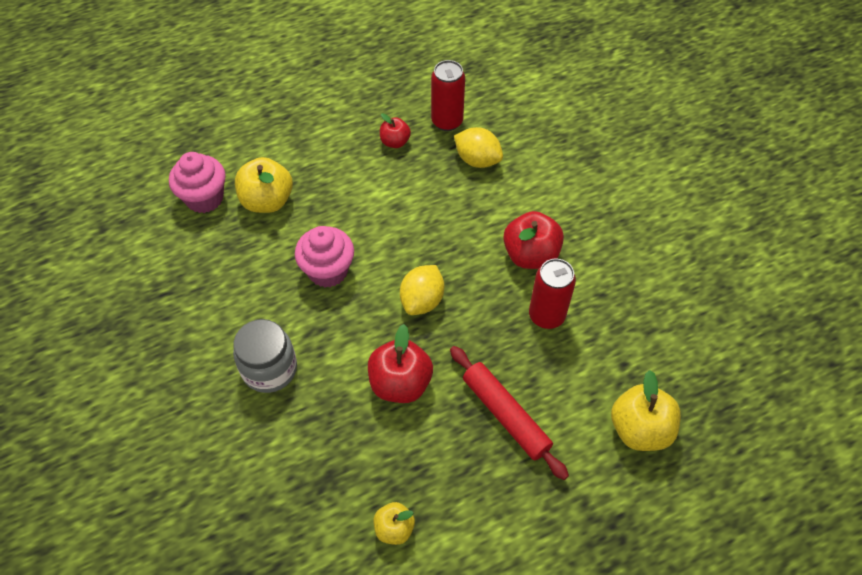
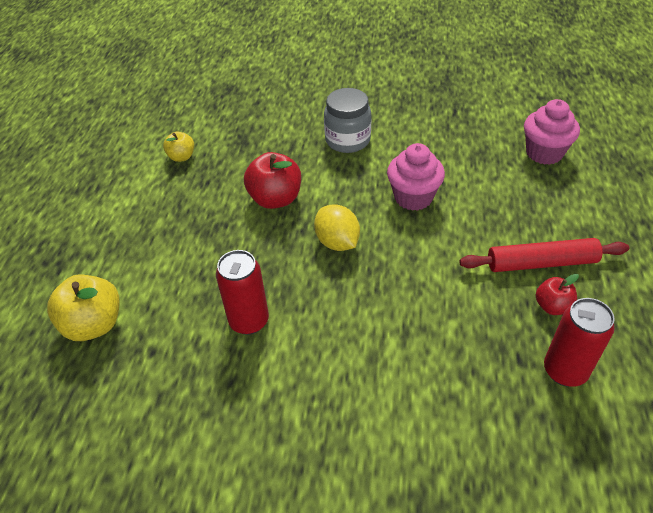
camera: 125 degrees right, 10 degrees down
(267, 201) = (519, 187): yellow apple -> none
(477, 160) = (484, 369): yellow lemon -> none
(506, 415) = (193, 245): red rolling pin -> red rolling pin (541, 263)
(530, 255) = (322, 347): red apple -> none

